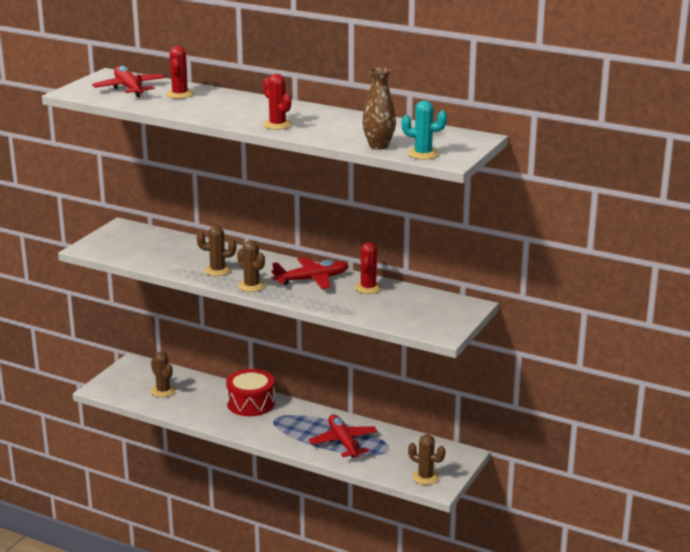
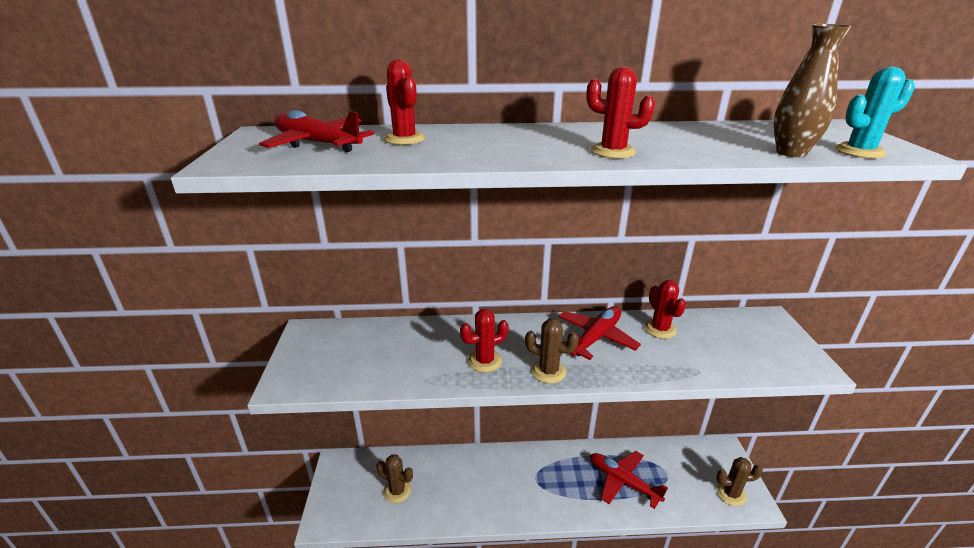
camera: 30 degrees left, 5 degrees up
(217, 270) = (484, 361): brown cactus -> red cactus
(251, 403) = (497, 468): red drum -> none

